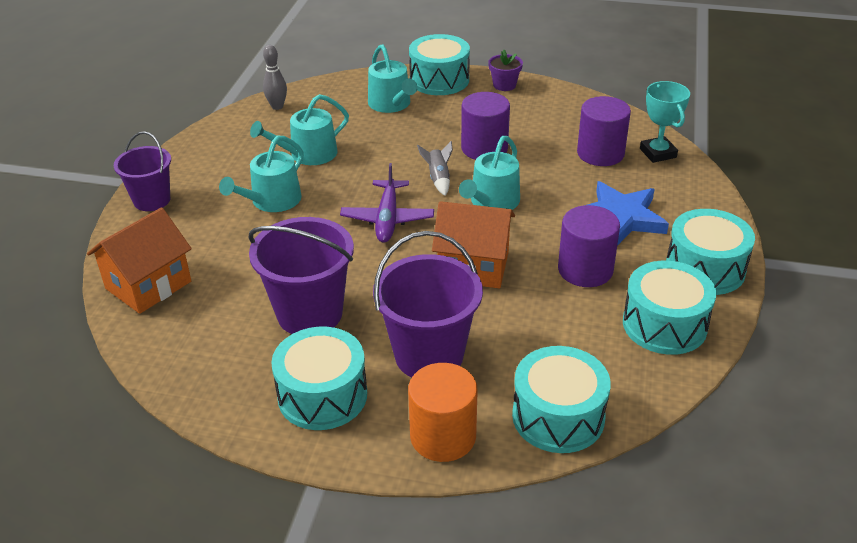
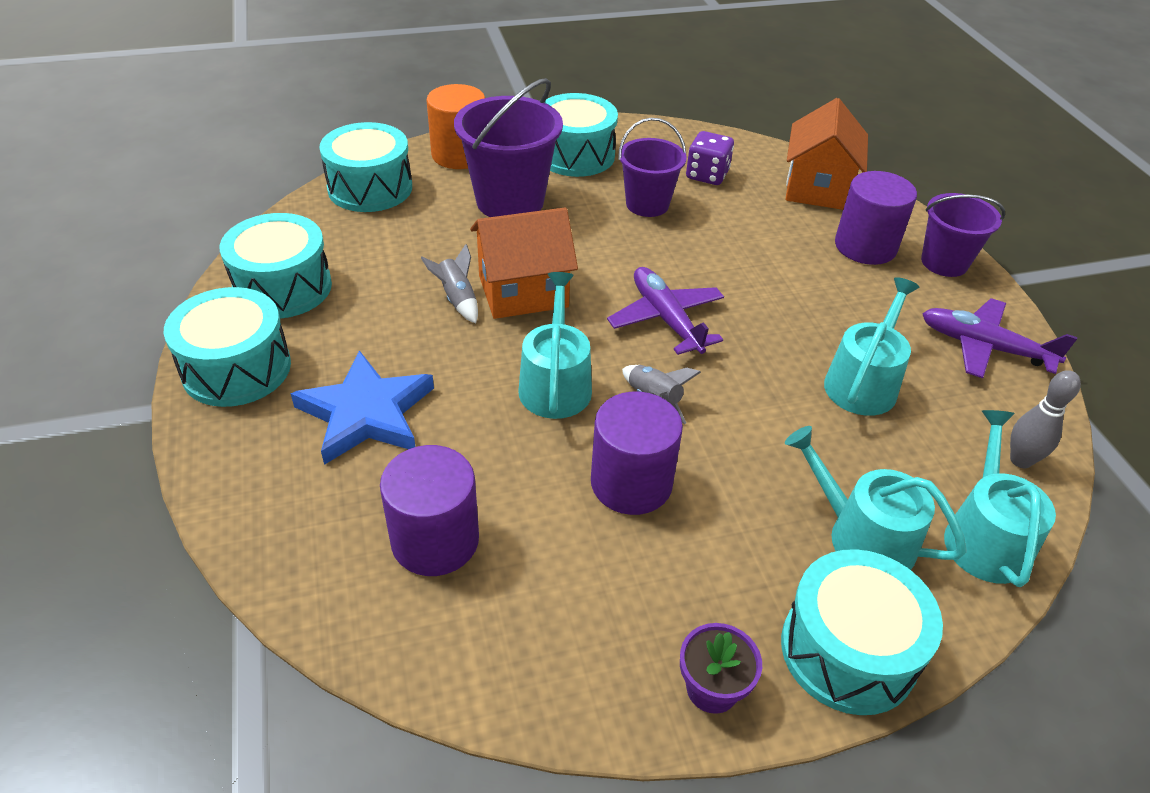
camera: 150 degrees right, 5 degrees up
(212, 151) = (984, 347): none -> purple plane
(224, 328) = (707, 175): none -> purple dice
(272, 201) = (820, 301): turquoise watering can -> turquoise watering can (984, 536)
(309, 313) = (647, 204): purple bucket -> purple bucket, size x0.64
(527, 274) = (457, 299): none -> grey rocket
(585, 270) = (391, 324): purple cylinder -> purple cylinder (865, 246)
(658, 153) = (331, 579): turquoise trophy -> none

